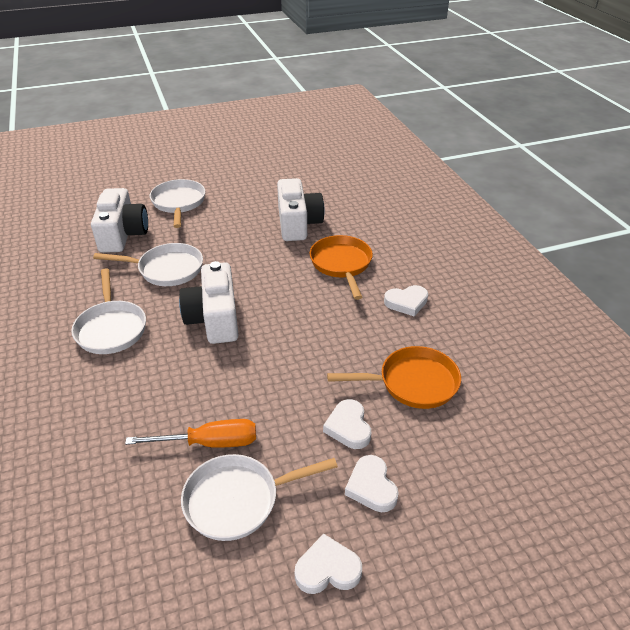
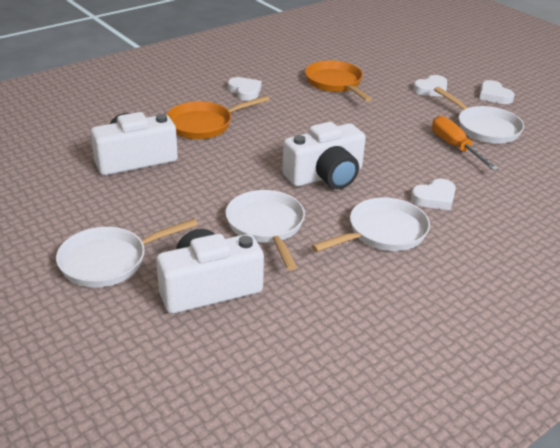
camera: 110 degrees left, 5 degrees down
(348, 427) = (394, 100): white heart -> white heart (434, 198)

